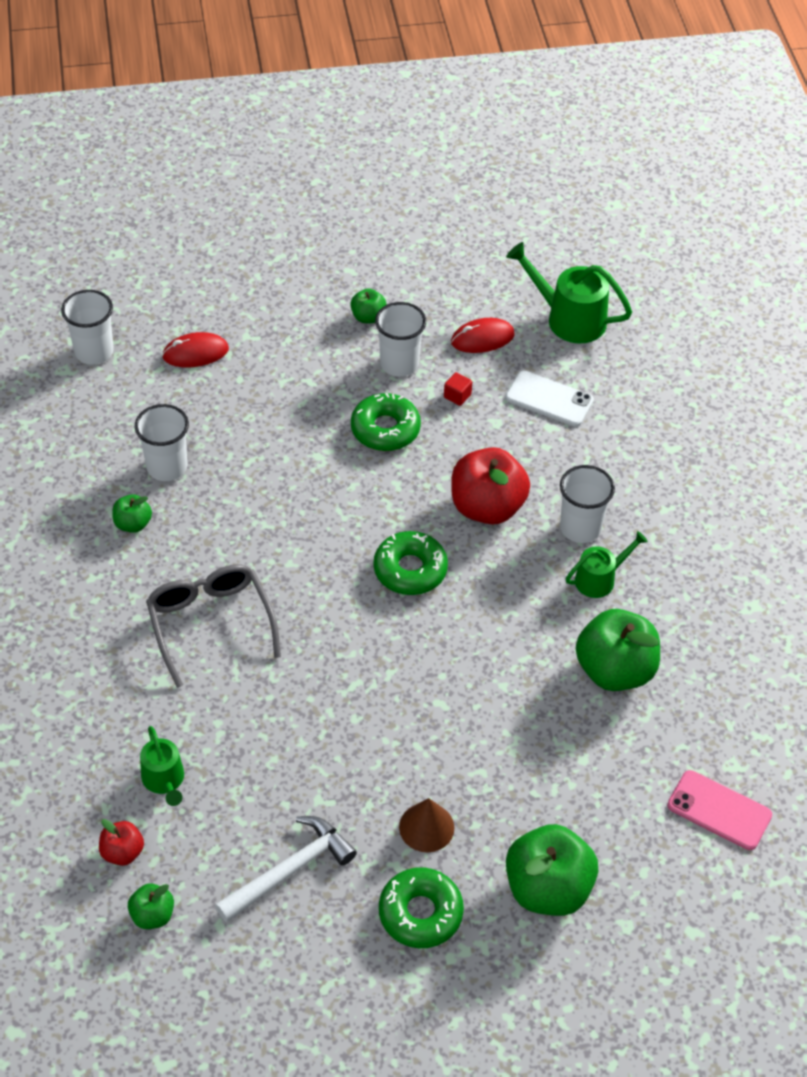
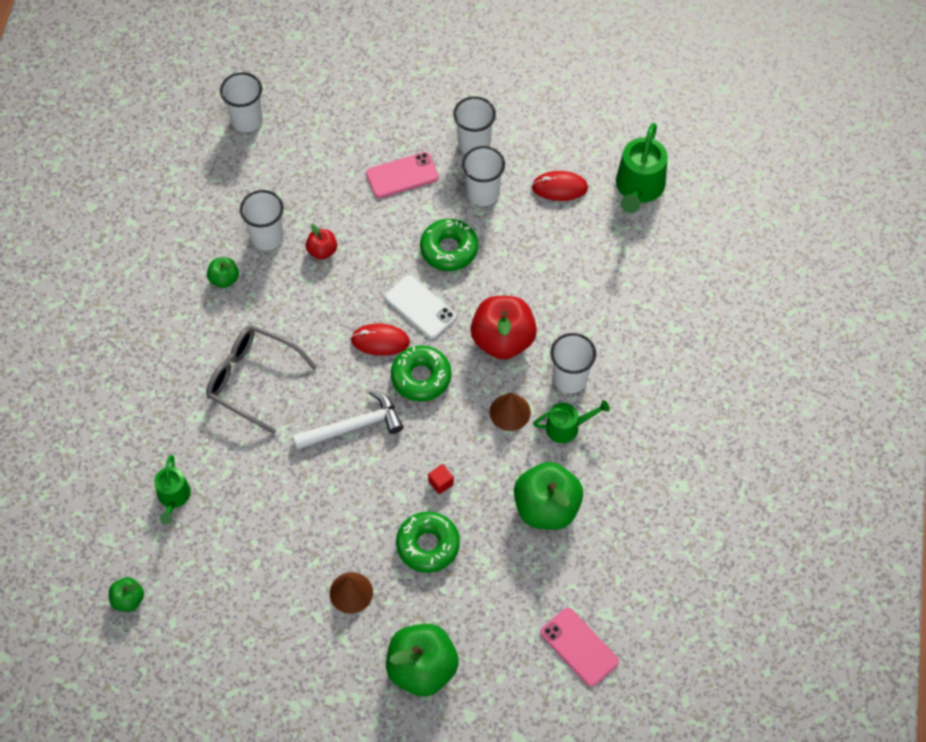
camera: 20 degrees right, 10 degrees up
(122, 852) = (124, 544): red apple -> red apple (322, 251)
(195, 353) = (325, 141): red mouse -> red mouse (380, 341)
(210, 624) = (252, 380): grey glasses -> grey glasses turned 60 degrees counterclockwise
(289, 870) = (238, 595): white hammer -> white hammer (353, 426)
(299, 367) = (402, 176): none -> pink phone
(368, 317) = (474, 144): green apple -> white cup
(420, 913) = (320, 658): green donut -> green donut (428, 545)
(457, 396) = (518, 235): red cube -> red cube (441, 483)
(528, 580) = (510, 412): none -> brown cone
(549, 399) = (591, 257): white phone -> white phone (420, 307)
(569, 319) = (639, 188): green watering can -> green watering can turned 120 degrees counterclockwise

